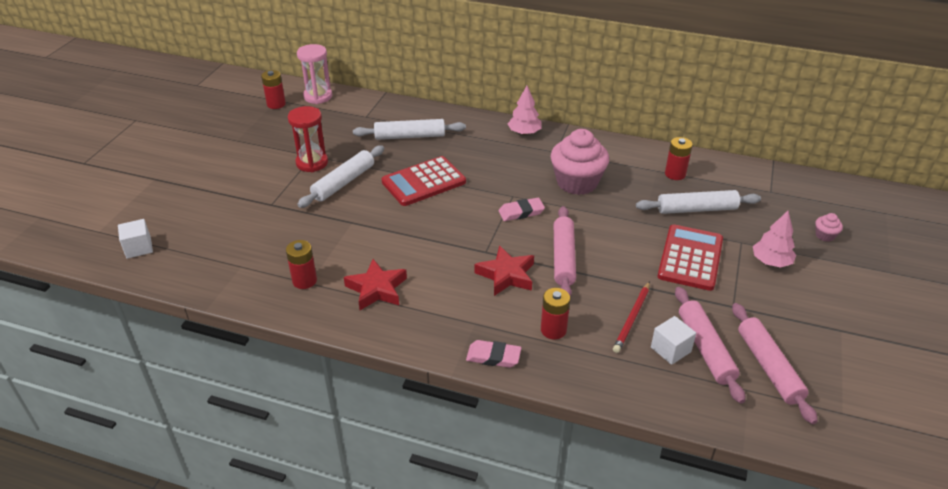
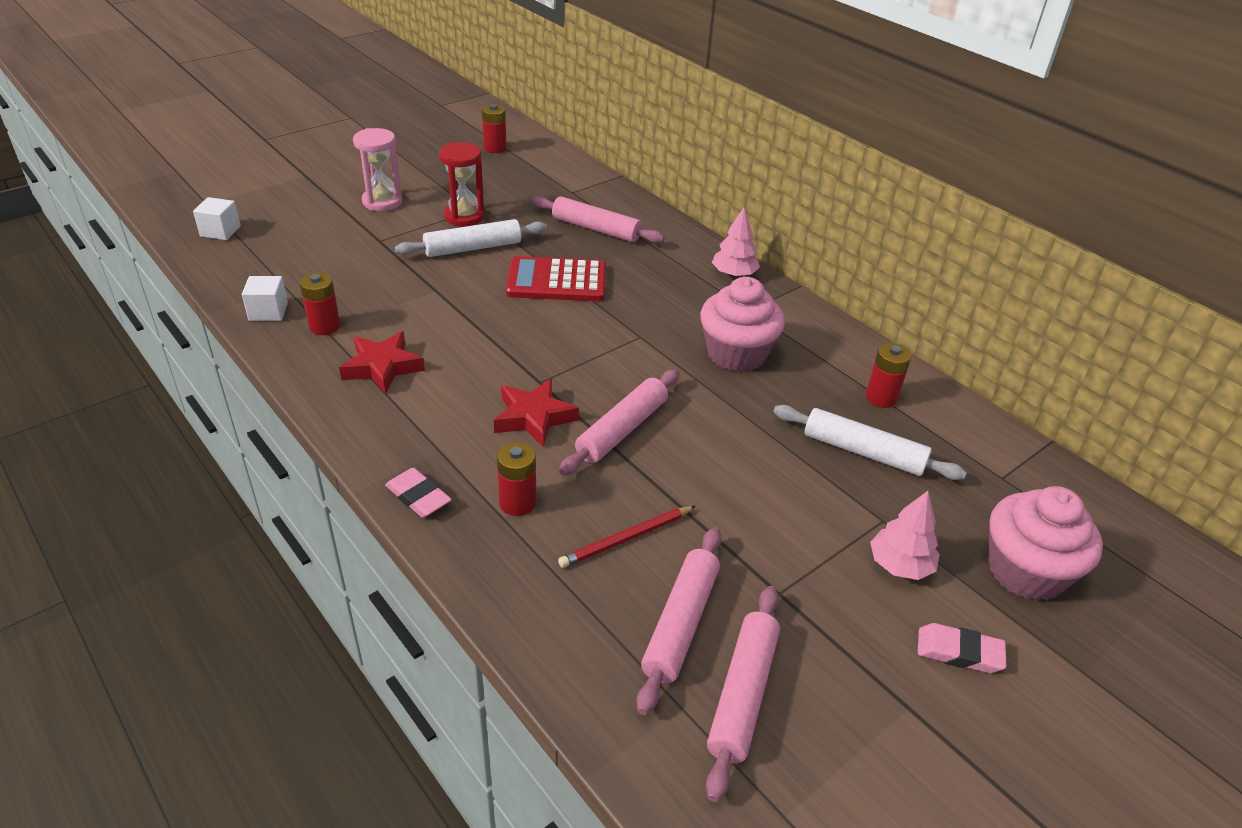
camera: 30 degrees right, 0 degrees up
(318, 96) = (545, 155): pink hourglass -> pink hourglass (382, 202)
(410, 136) = (596, 229): white rolling pin -> pink rolling pin
(521, 212) = (630, 358): pink eraser -> pink eraser (959, 652)
(670, 350) = (633, 600): white cube -> white cube (268, 311)
(690, 258) = (786, 506): red calculator -> none
(825, 235) = (1026, 571): pink cupcake -> pink cupcake, size x2.41

